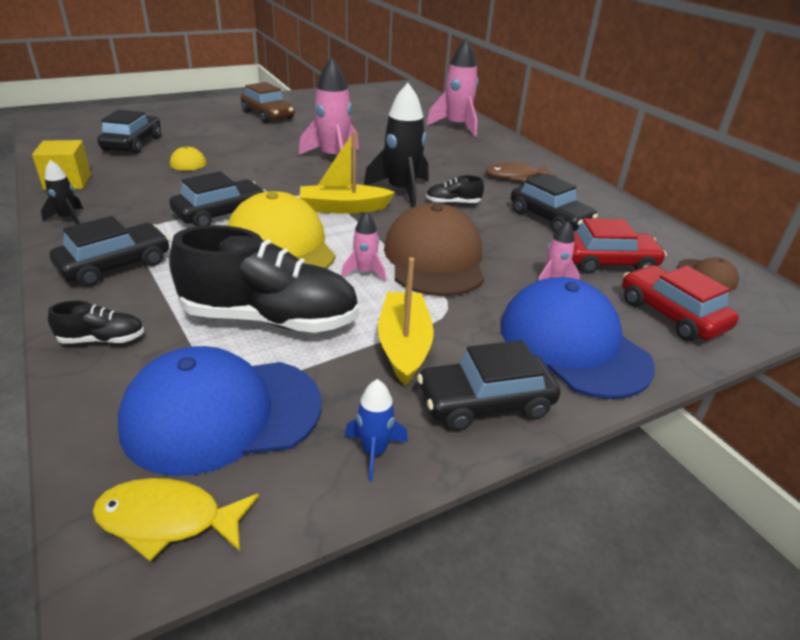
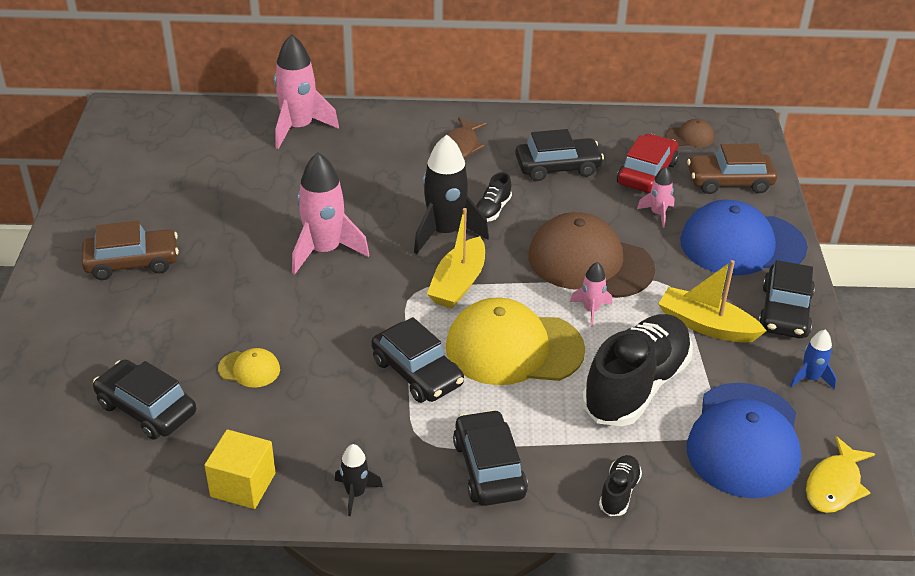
camera: 60 degrees left, 5 degrees up
(221, 213) = (417, 372): black car -> black car turned 150 degrees clockwise
(671, 314) = (729, 182): red car -> brown car

